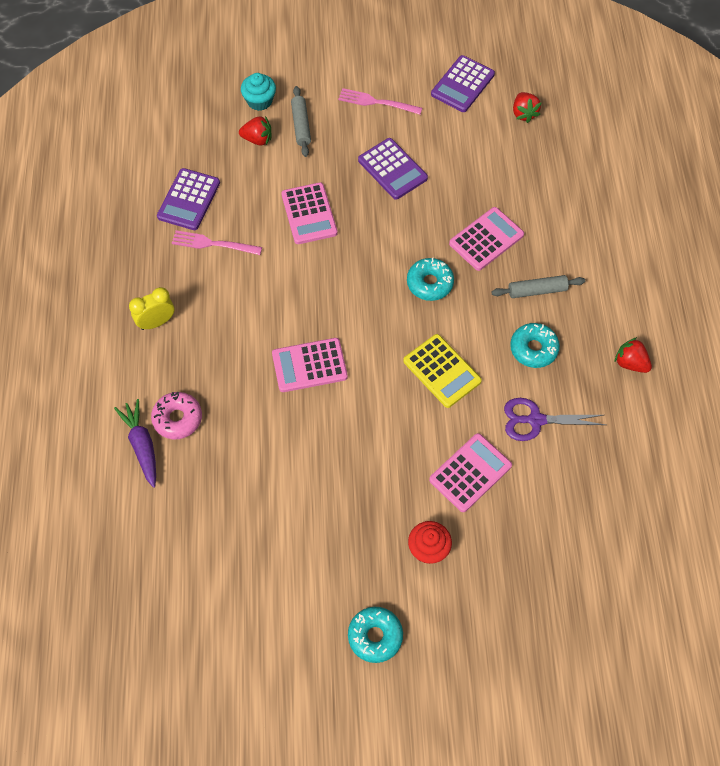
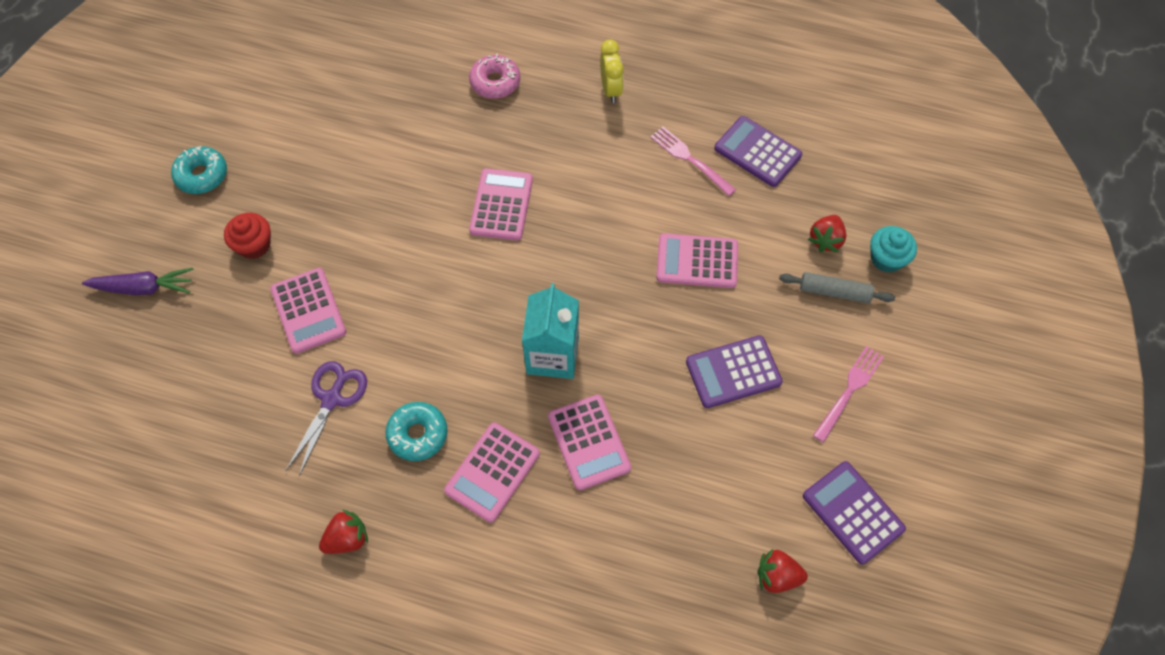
camera: 110 degrees right, 0 degrees up
(142, 445) = (481, 50): purple carrot -> purple carrot (144, 288)
(212, 244) = (689, 159): pink fork -> pink fork turned 75 degrees counterclockwise
(429, 283) = (552, 355): turquoise donut -> turquoise carton
(442, 371) = (436, 326): yellow calculator -> none
(537, 290) = (492, 472): grey rolling pin -> pink calculator

